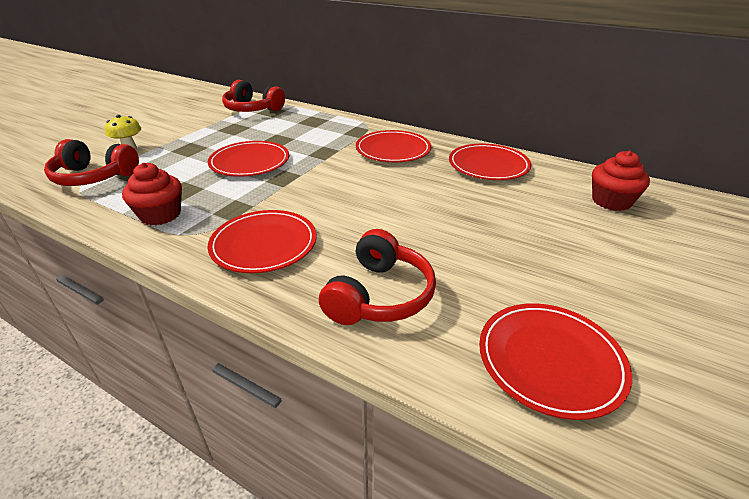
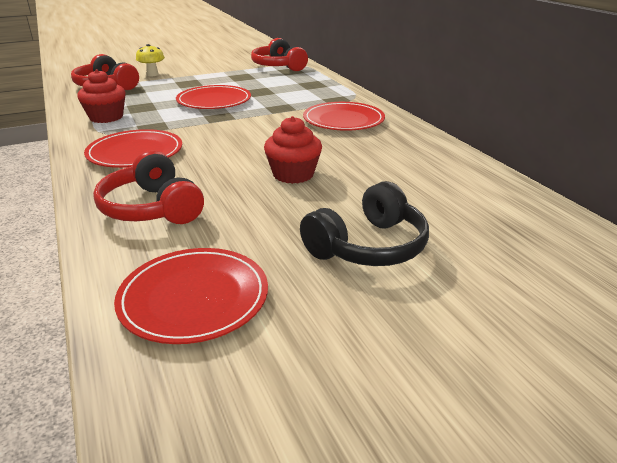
camera: 35 degrees right, 5 degrees down
(379, 295) = (152, 208): red headphones -> red headphones turned 90 degrees clockwise
(488, 165) = (415, 155): red plate -> none
(579, 254) = (368, 246): none -> black headphones
(611, 201) = (497, 221): red cupcake -> red cupcake (293, 174)

